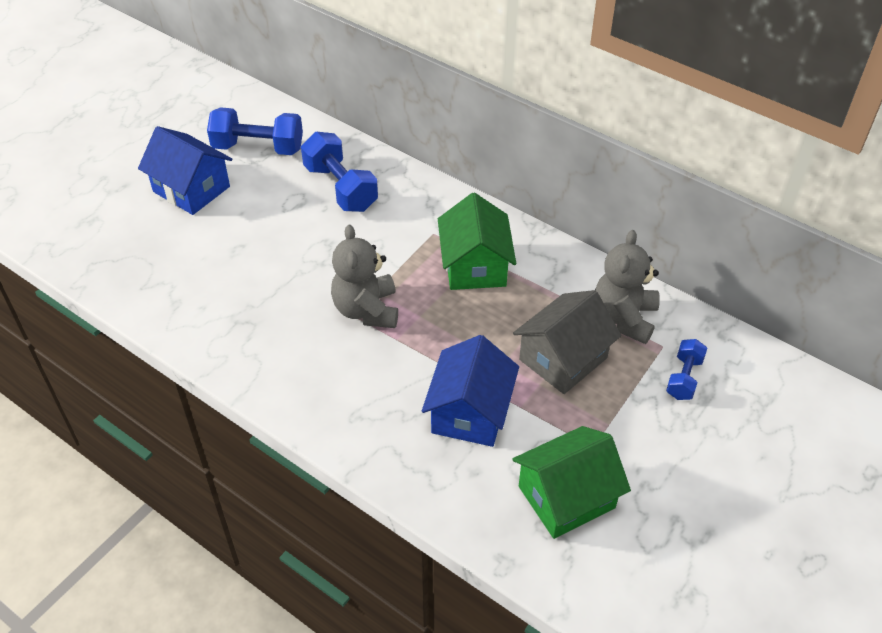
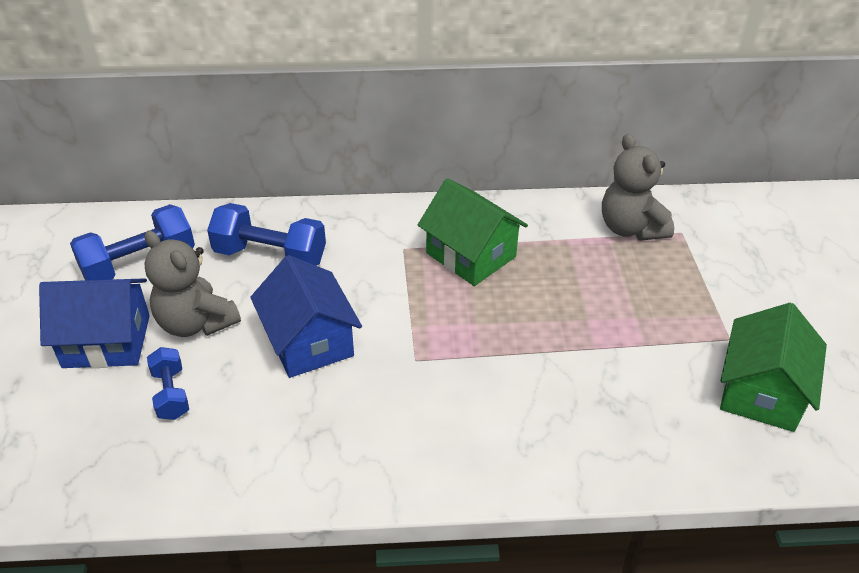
camera: 40 degrees left, 5 degrees down
(366, 310) = (422, 348): grey teddy bear -> grey teddy bear (196, 323)
(470, 412) = (612, 376): blue house -> blue house (309, 341)
(563, 359) = (627, 286): grey house -> none
(684, 378) = (723, 247): blue dumbbell -> blue dumbbell (171, 394)

